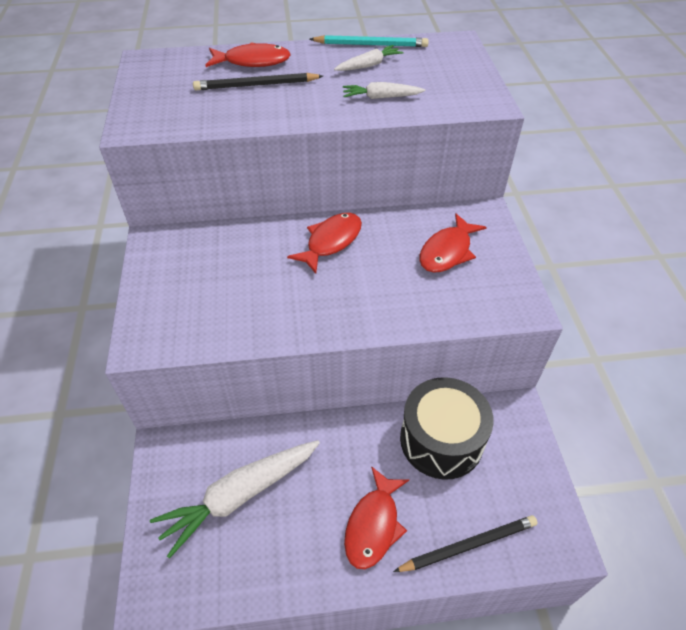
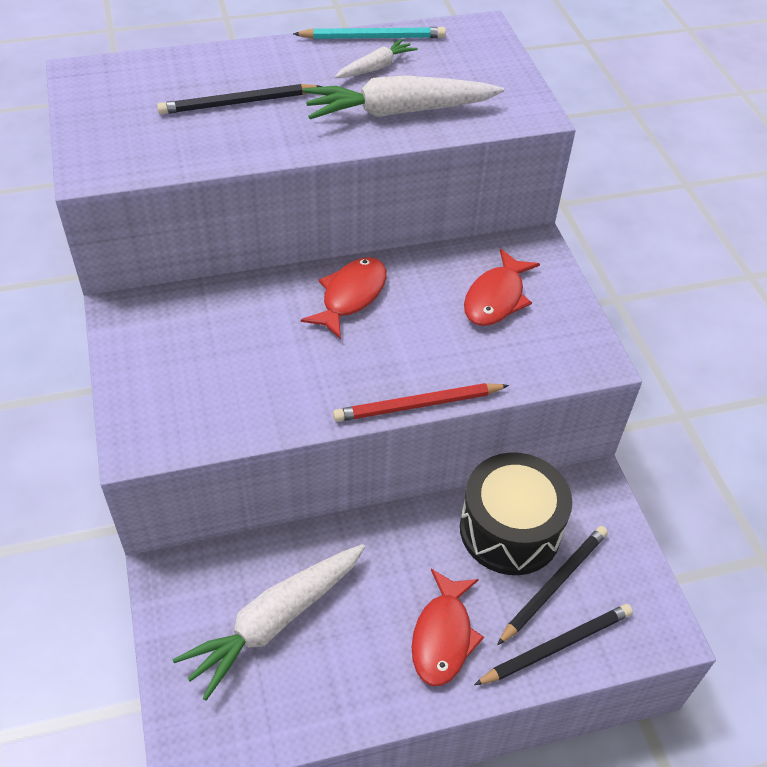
camera: 10 degrees left, 0 degrees up
(253, 61) = (225, 69): red fish -> none
(370, 332) = (418, 405): none -> red pencil
(381, 97) = (399, 112): white carrot -> white carrot, size x1.94
(472, 490) = (554, 584): none -> black pencil

